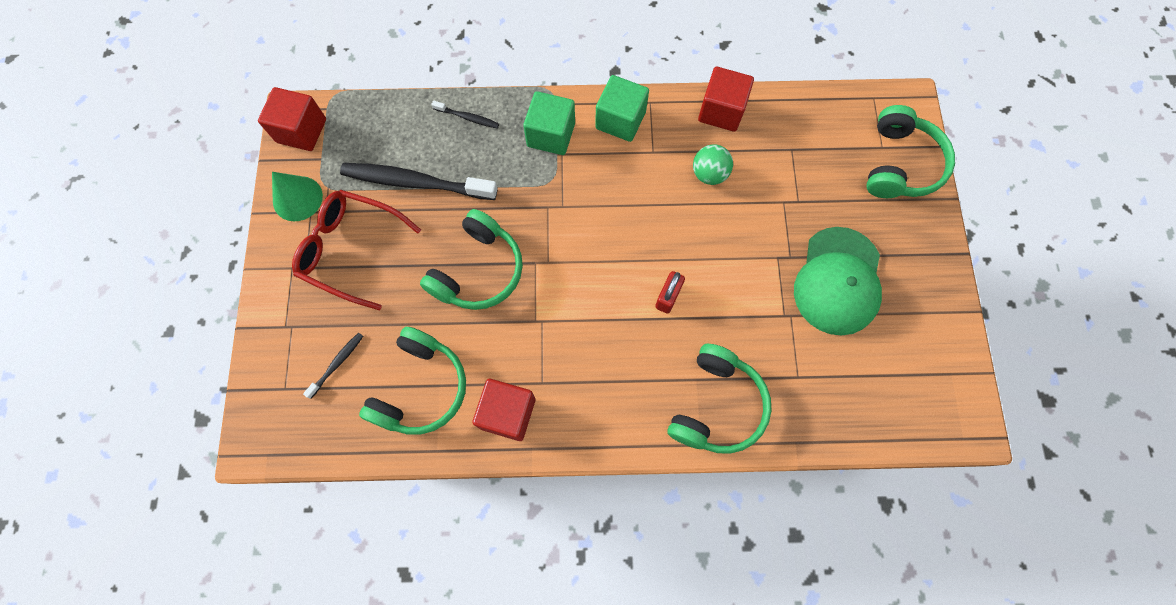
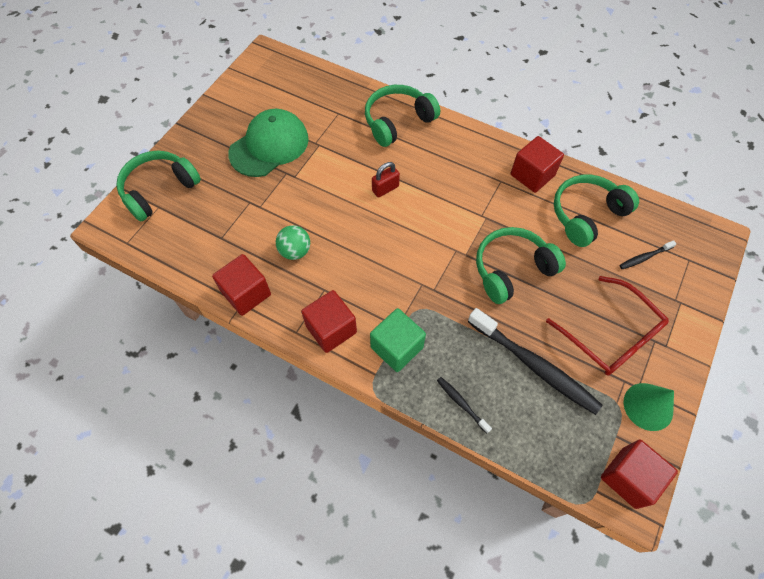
camera: 150 degrees left, 10 degrees down
(620, 120) = (331, 329): green cube -> red cube

